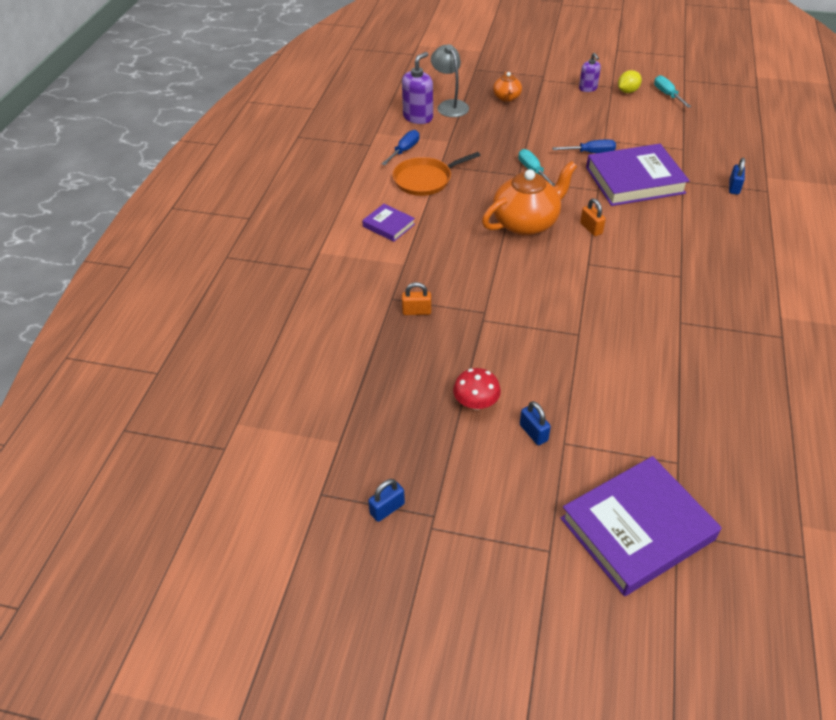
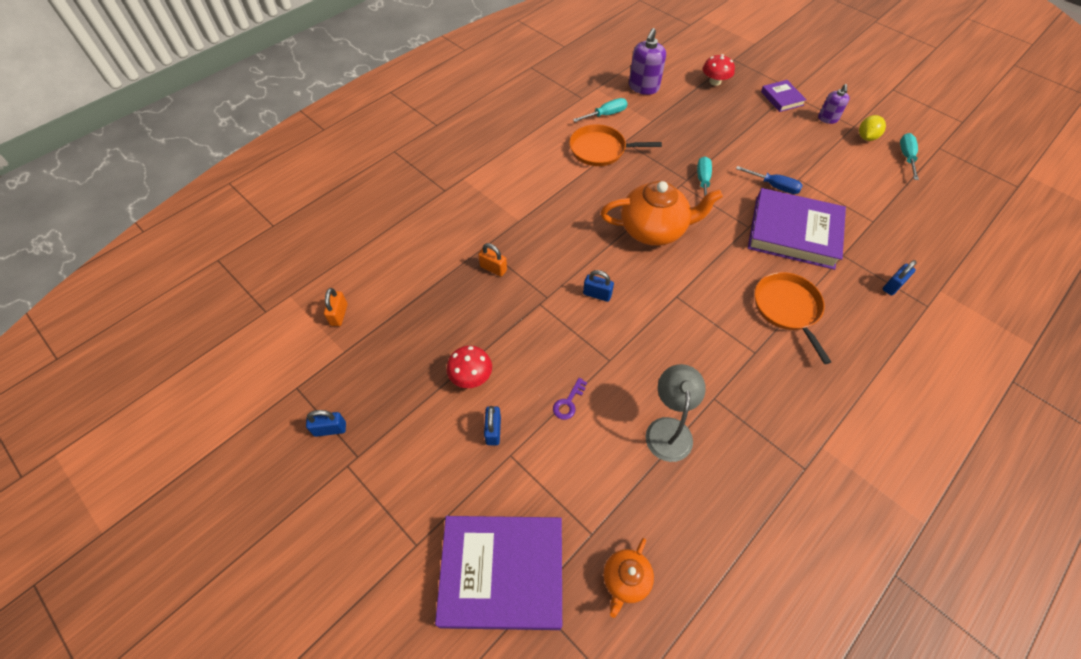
camera: 30 degrees right, 10 degrees up
(388, 225) = (536, 179): purple book -> purple book (782, 98)
(404, 150) = (606, 115): blue screwdriver -> turquoise screwdriver
(418, 117) = (643, 87): purple soap dispenser -> purple soap dispenser turned 135 degrees clockwise
(449, 105) = (681, 86): grey lamp -> grey lamp (668, 429)
(475, 91) = (715, 81): none -> red mushroom
(507, 98) = (739, 99): orange teapot -> orange teapot (625, 580)
(524, 291) = (597, 294): none -> blue padlock
(575, 381) = (568, 402): none -> purple key
(591, 228) = (709, 263): orange padlock -> orange padlock (339, 315)
(627, 91) = (866, 137): yellow lemon -> yellow lemon turned 45 degrees counterclockwise
(677, 235) = (787, 308): none -> orange pan

